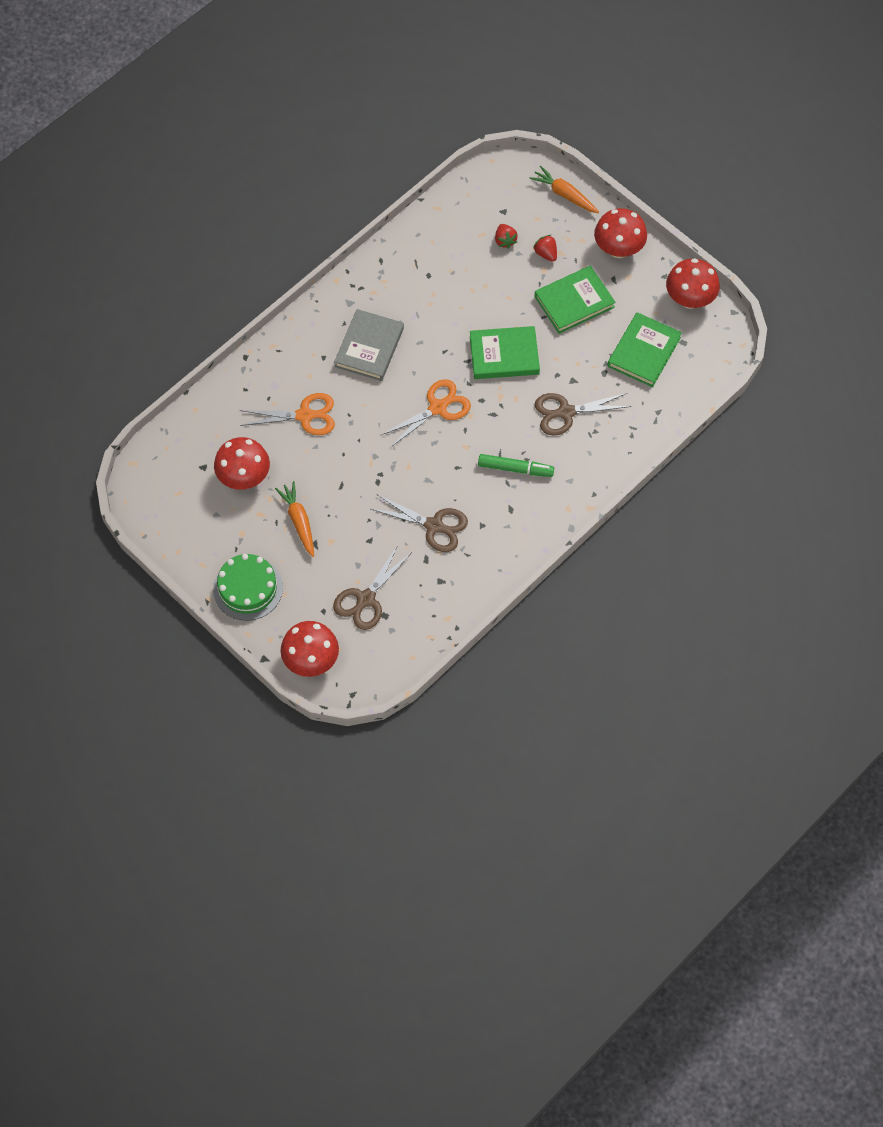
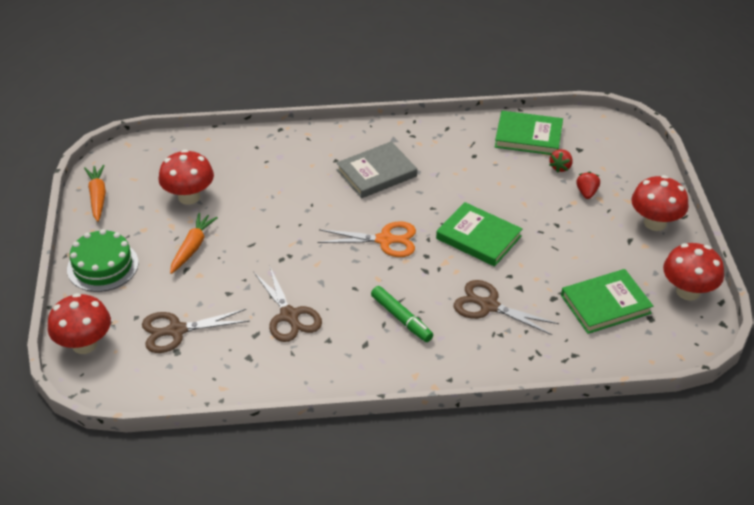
camera: 40 degrees right, 20 degrees down
(305, 415) = (278, 186): orange scissors -> none
(564, 195) = (643, 165): orange carrot -> orange carrot (97, 197)
(574, 302) = (578, 236): green book -> green book (528, 136)

